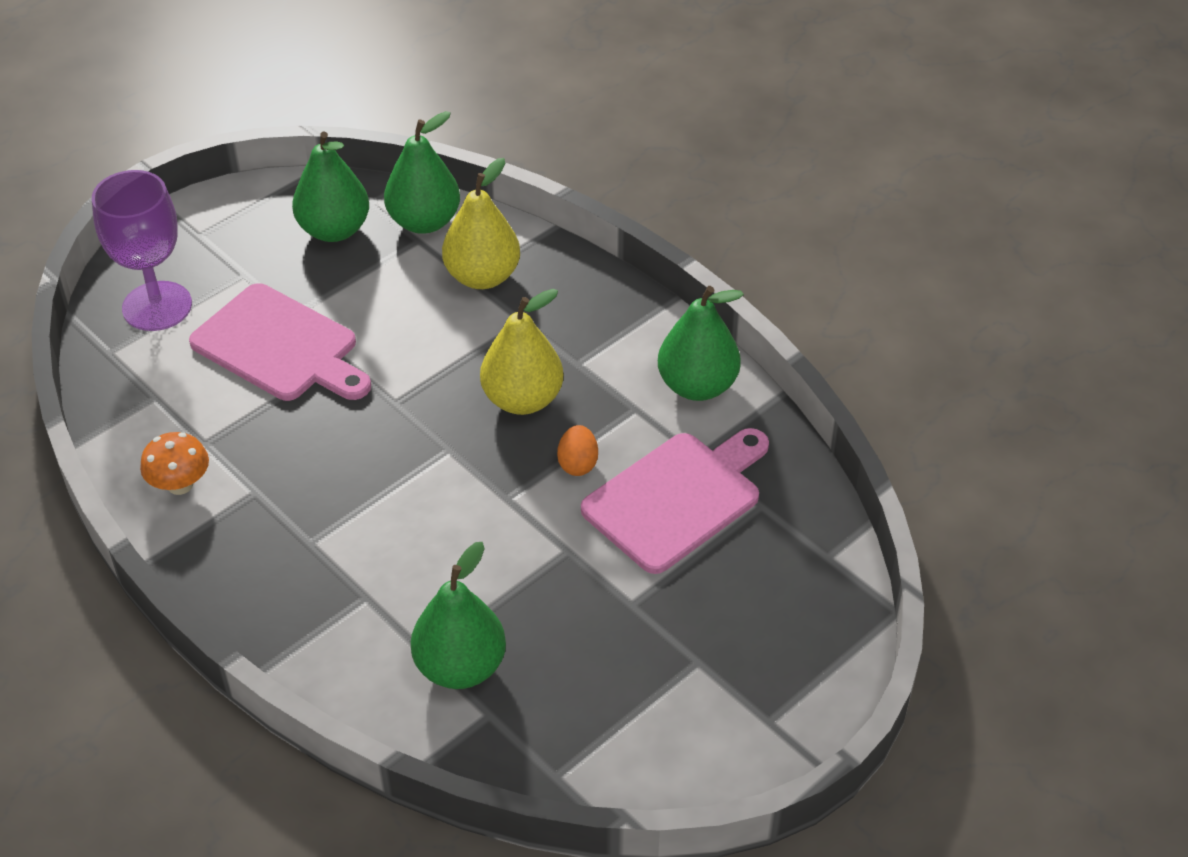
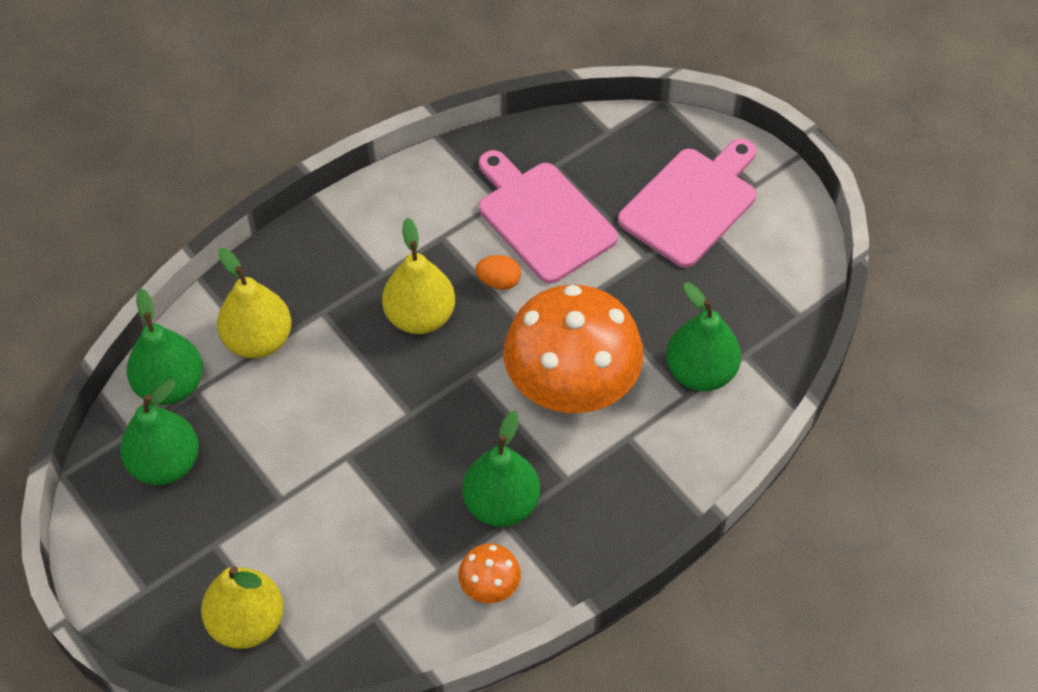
camera: 85 degrees left, 10 degrees up
(157, 306) = (247, 622): purple goblet -> yellow pear
(280, 346) = (323, 508): pink cutting board -> pink cutting board (692, 203)
(435, 540) = (571, 386): none -> orange mushroom
(697, 386) = (422, 193): green pear -> green pear (501, 504)

